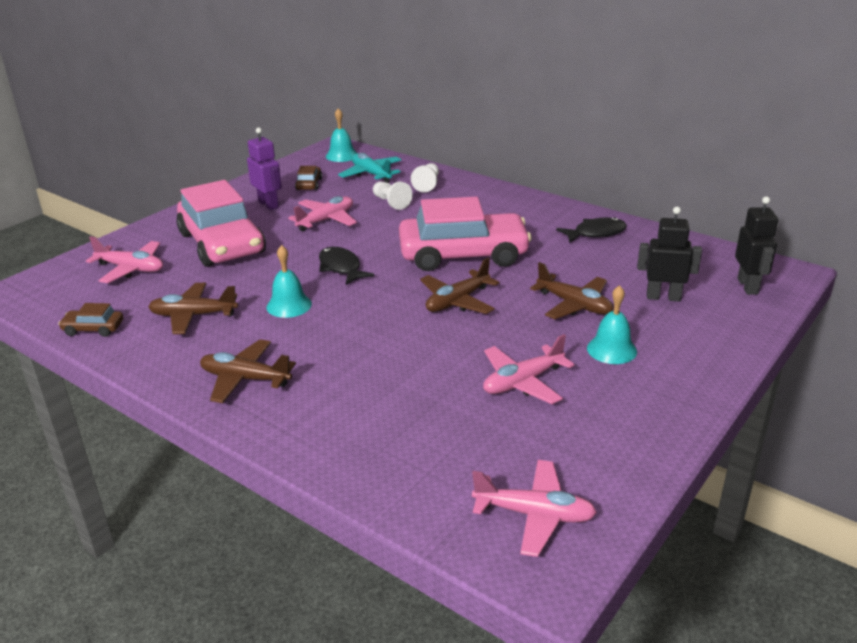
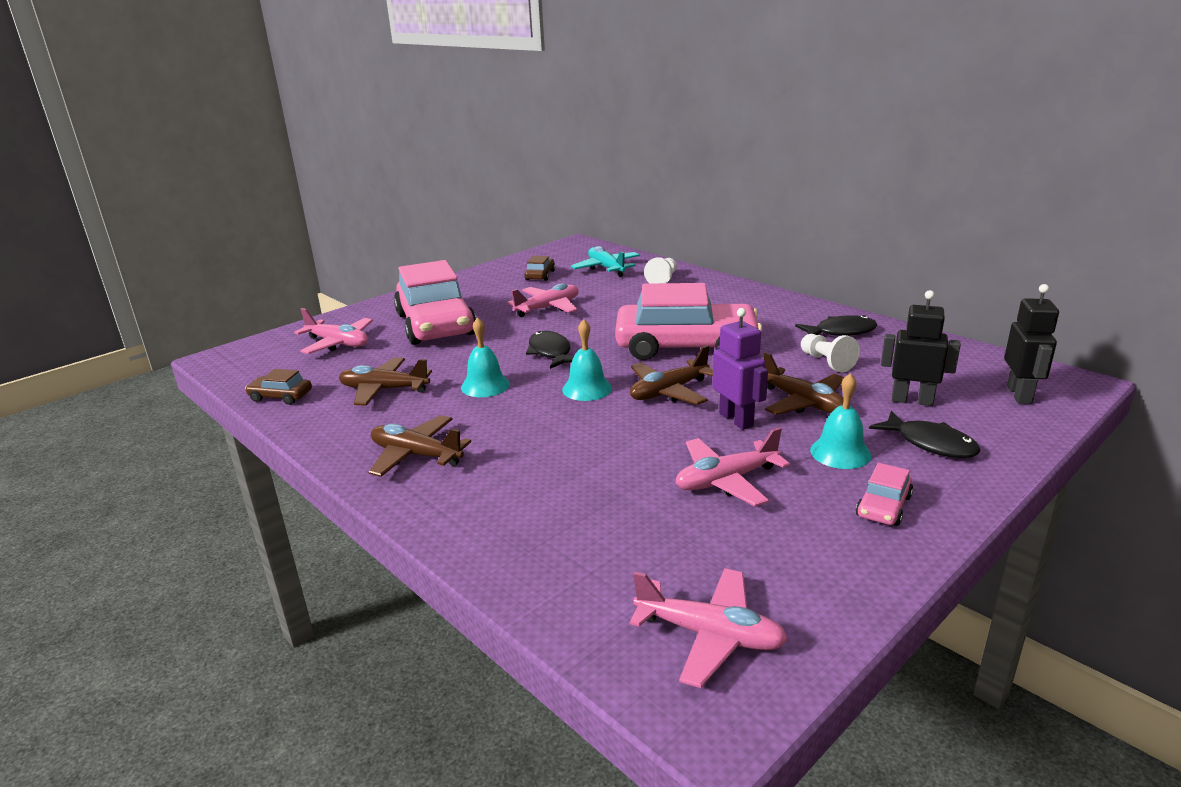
camera: 10 degrees right, 5 degrees down
(268, 204) = (494, 292): purple robot -> purple robot (736, 420)
(341, 155) = (580, 251): turquoise bell -> turquoise bell (587, 389)
(391, 202) = (620, 294): white pawn -> white pawn (826, 362)
(652, 395) = (883, 506): none -> pink car
(682, 336) = (930, 444): none -> black fish

